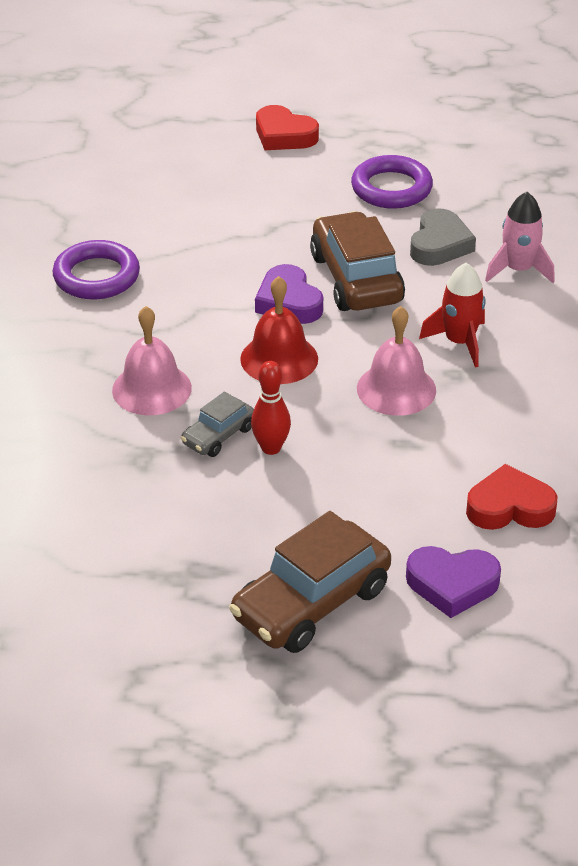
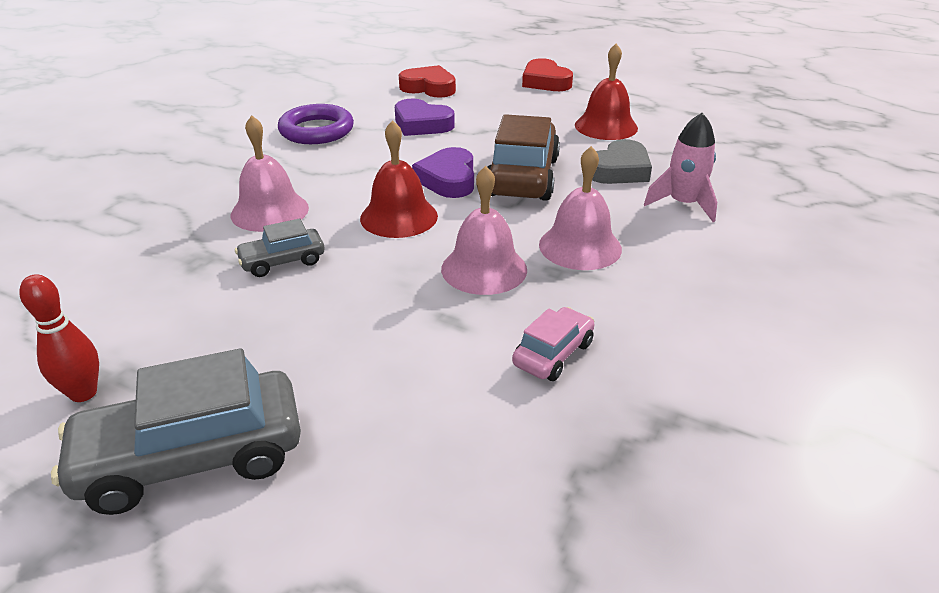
camera: 25 degrees right, 5 degrees down
(271, 448) = (317, 285): red bowling pin -> red bowling pin (83, 393)
(311, 603) = (192, 457): brown car -> grey car
(391, 188) = (606, 126): purple ring -> red bell
(452, 584) = (367, 498): purple heart -> purple heart (422, 124)
(459, 342) = (580, 246): red rocket -> pink bell
(502, 446) = (553, 354): none -> pink car
(509, 507) = (512, 425): red heart -> red heart (429, 88)

